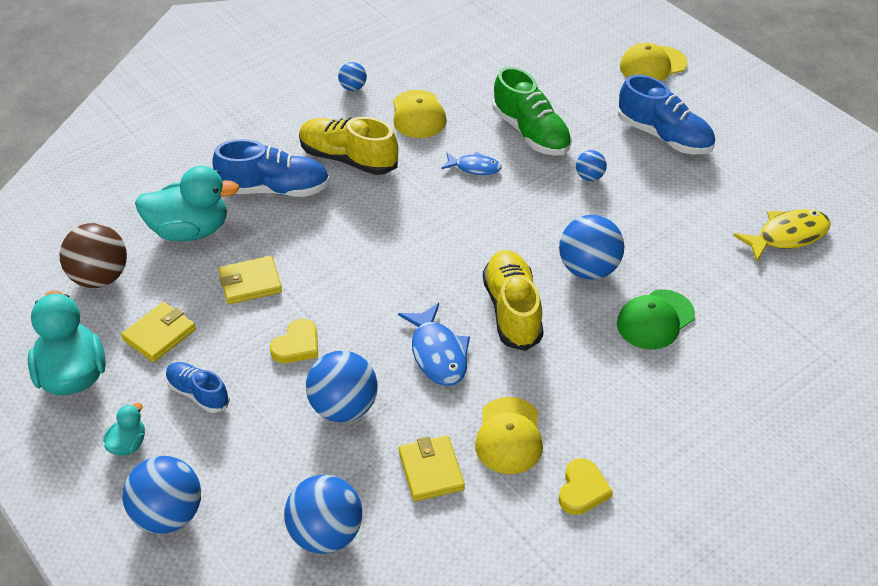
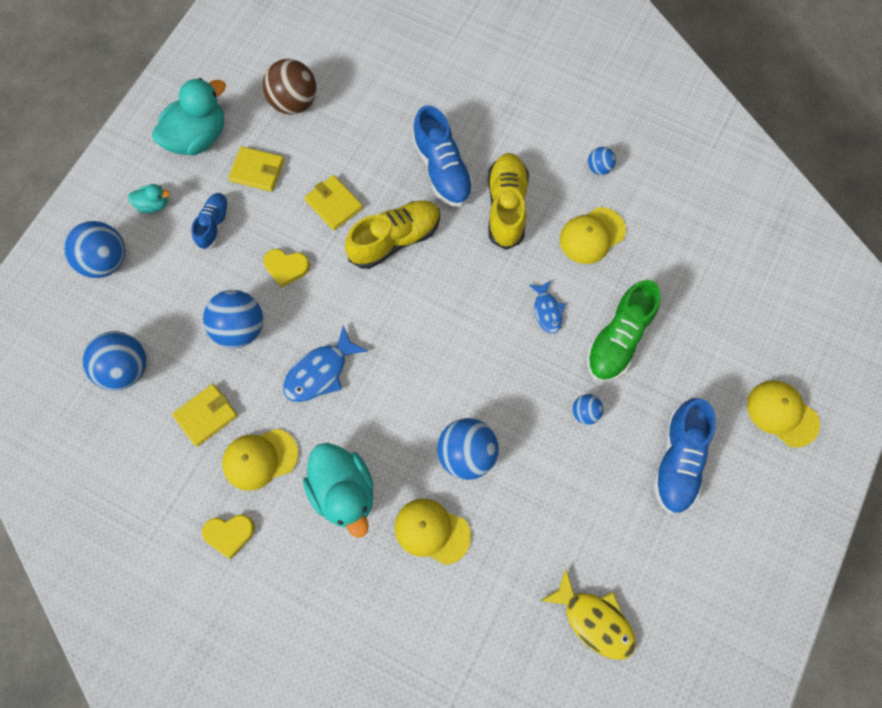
camera: 65 degrees right, 25 degrees up
(190, 230) = (368, 135): turquoise duck -> turquoise duck (343, 492)
(512, 310) = (391, 410): yellow shoe -> yellow shoe (395, 240)
(655, 320) = (432, 531): green cap -> yellow cap

